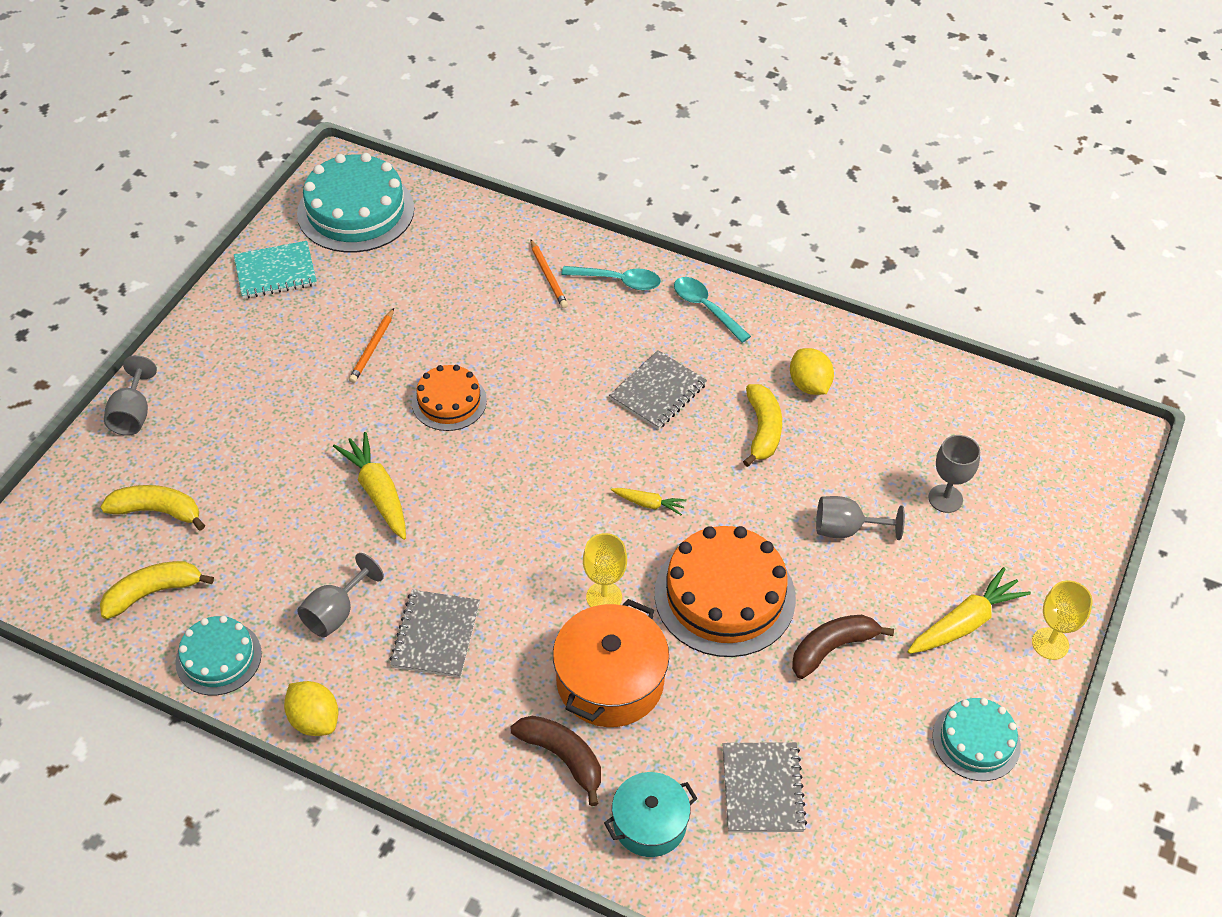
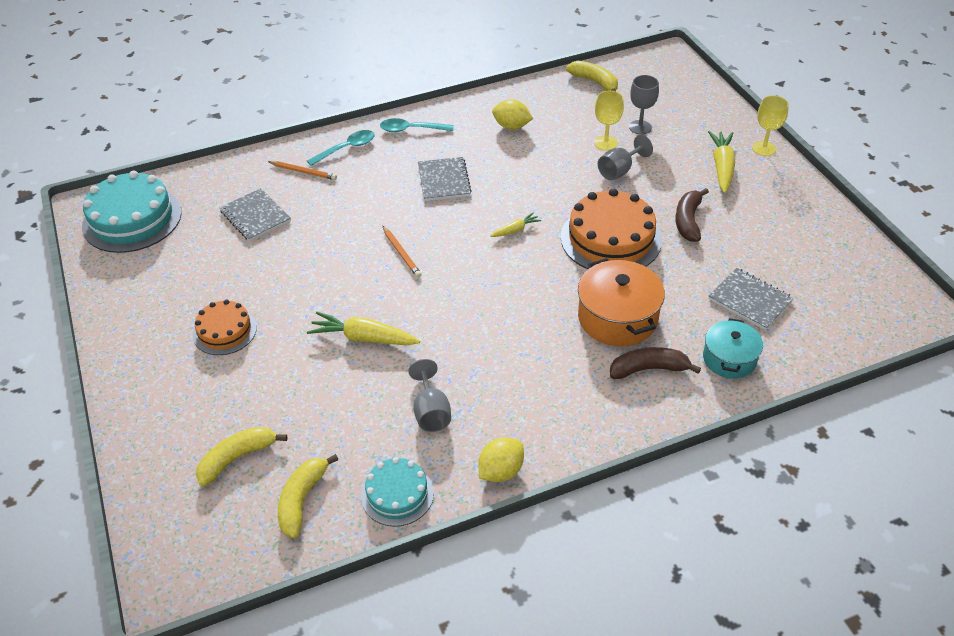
camera: 45 degrees left, 5 degrees down
(133, 414) = (138, 424): grey goblet -> none
(275, 272) = (124, 283): turquoise notebook -> none
(314, 720) = (501, 471): yellow lemon -> yellow lemon turned 45 degrees counterclockwise
(372, 348) = (250, 275): orange pencil -> orange pencil (401, 253)
(436, 635) = (502, 374): grey notebook -> grey notebook (255, 216)
(449, 401) = (337, 266): orange cake -> orange cake (225, 331)
(604, 597) = (557, 286): yellow goblet -> yellow goblet (605, 143)
(762, 430) = (519, 159): yellow banana -> yellow banana (594, 82)
(976, 741) = (796, 207): turquoise cake -> none

